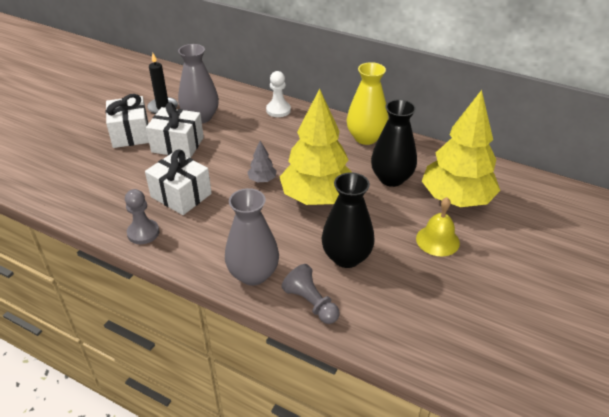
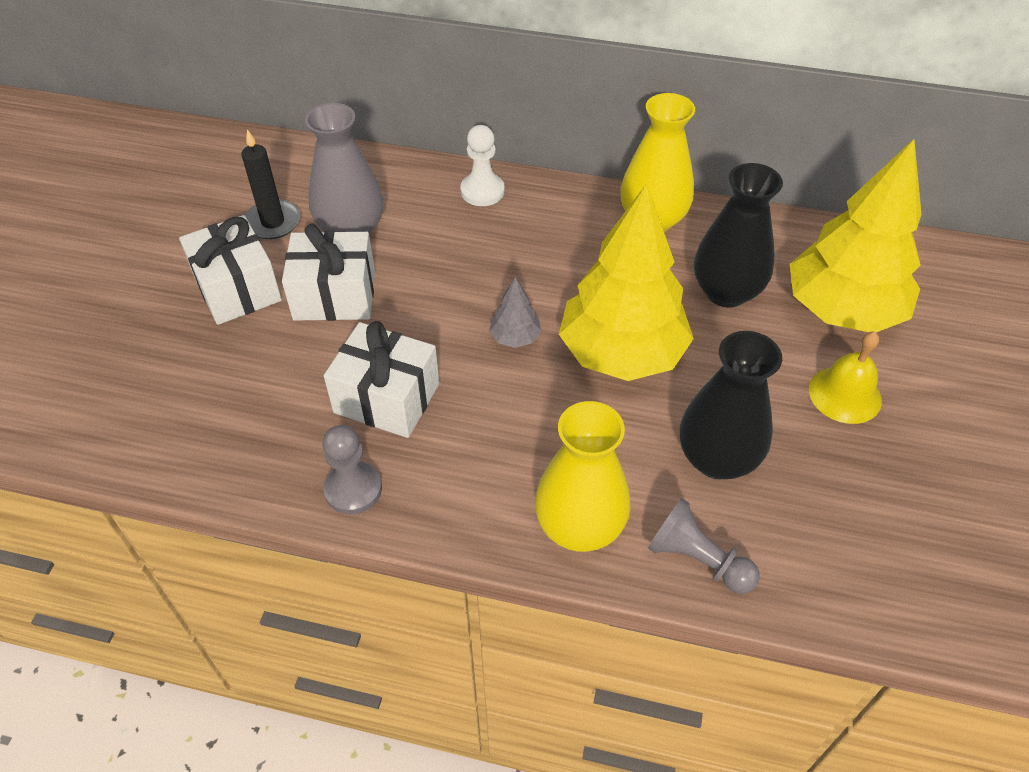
camera: 15 degrees left, 10 degrees up
(253, 274) = (579, 527): grey vase -> yellow vase

